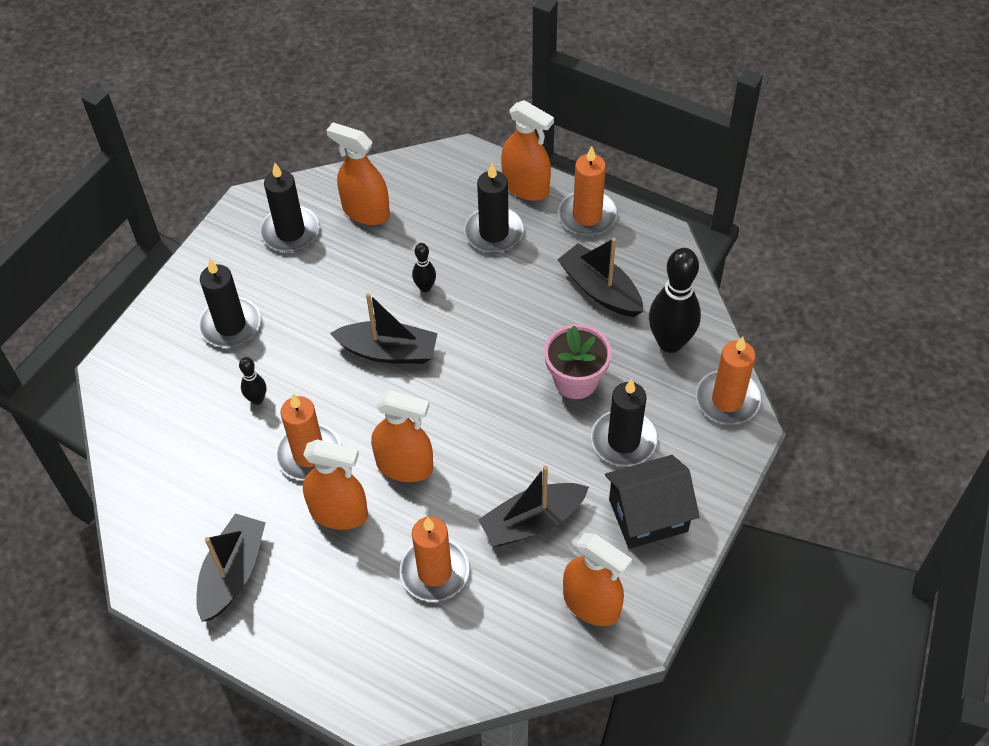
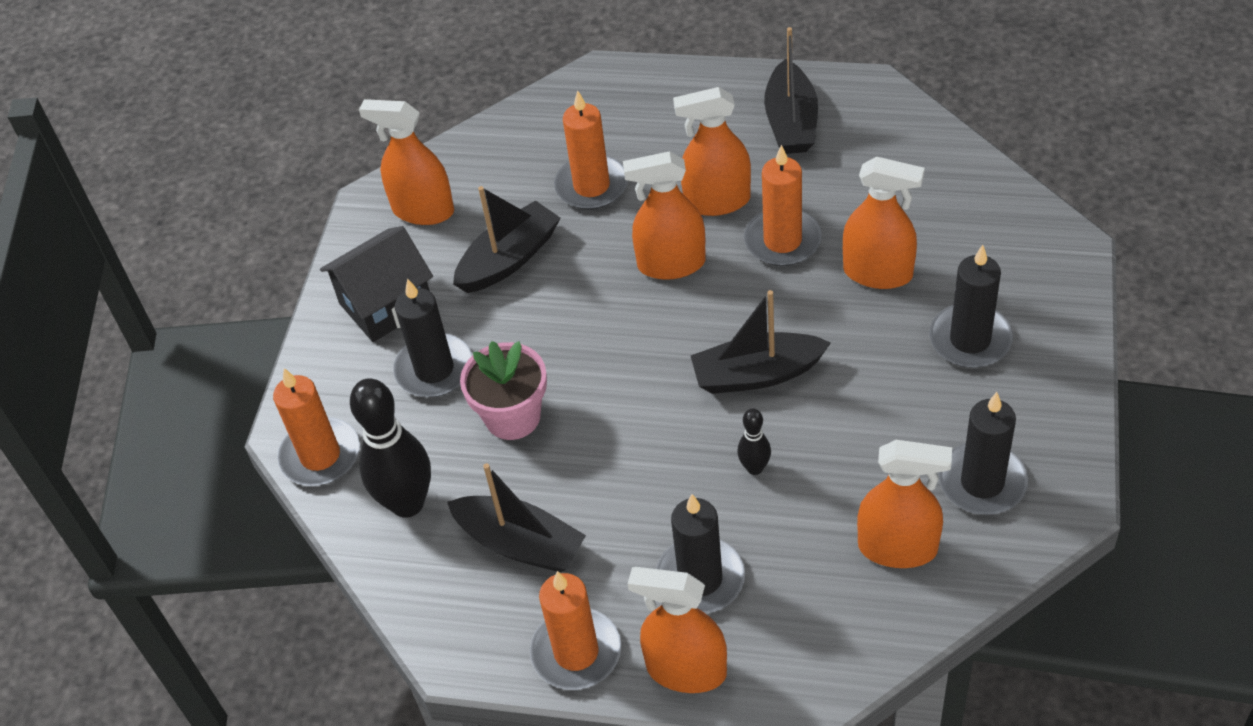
camera: 165 degrees right, 5 degrees down
(257, 399) = (878, 273): black bowling pin -> orange spray bottle

